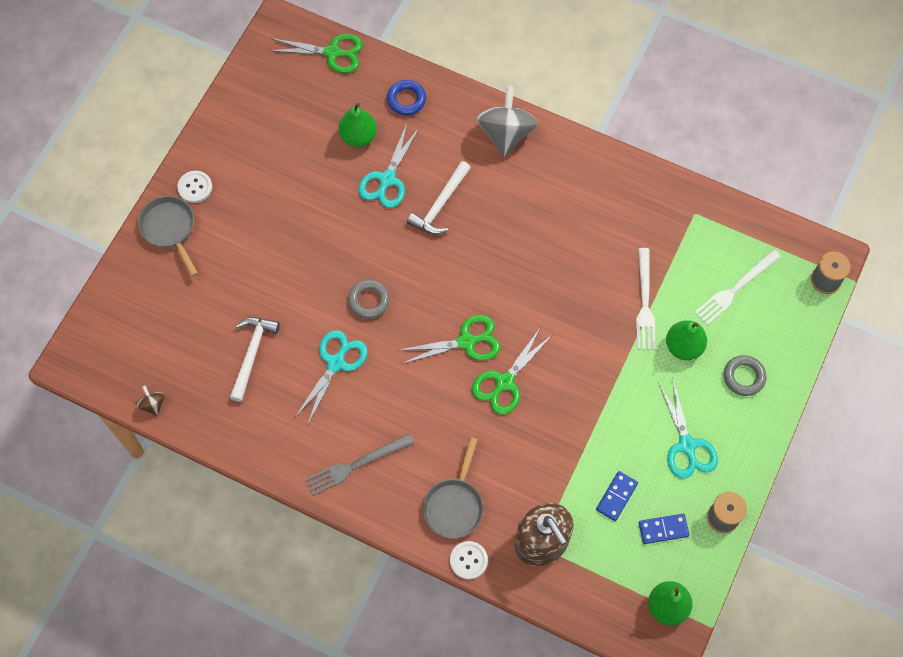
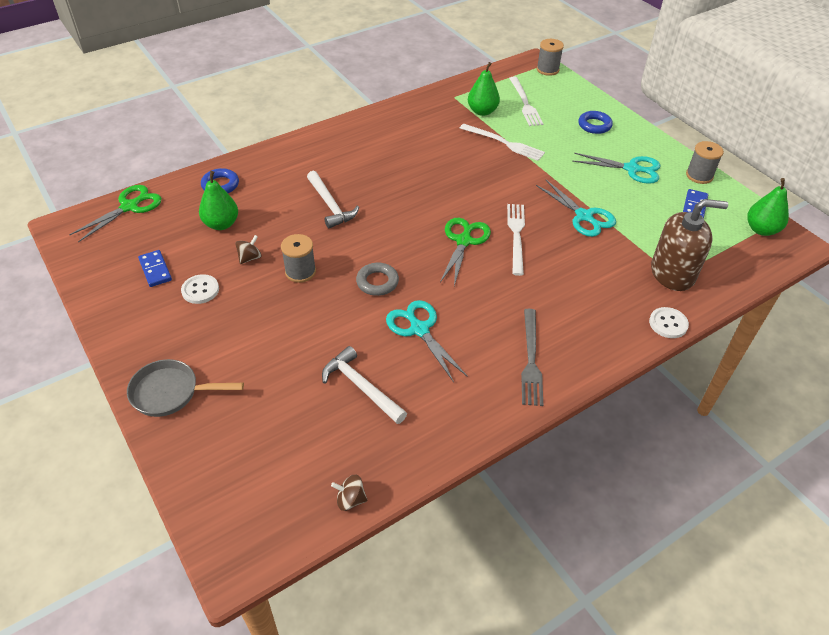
camera: 60 degrees left, 20 degrees down
(195, 187) = (148, 352): white button -> white button (200, 290)
(333, 186) = (250, 258): none -> brown spinning top
(343, 235) = (300, 272): none -> grey spool
(387, 179) = (277, 224): turquoise scissors -> turquoise scissors (584, 216)
(454, 505) = (610, 310): grey pan -> none
(504, 382) = (516, 235): green scissors -> white fork
(506, 133) = (306, 149): grey spinning top -> none
(616, 496) = (654, 218): blue domino -> blue domino (155, 270)
(683, 346) = (552, 140): green pear -> green pear (482, 111)
(744, 377) = (594, 125): grey ring -> blue ring

